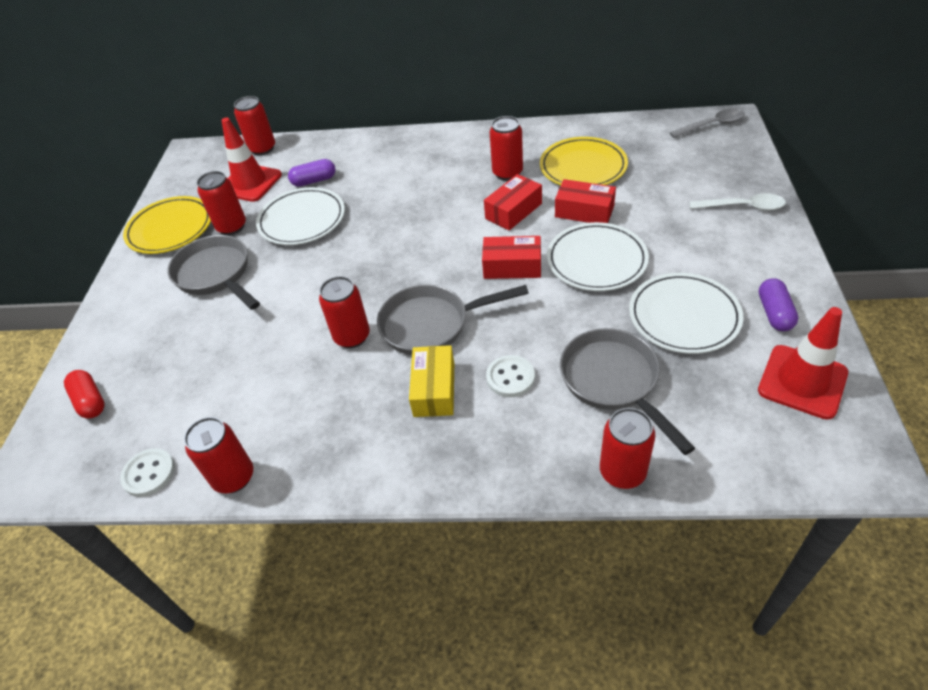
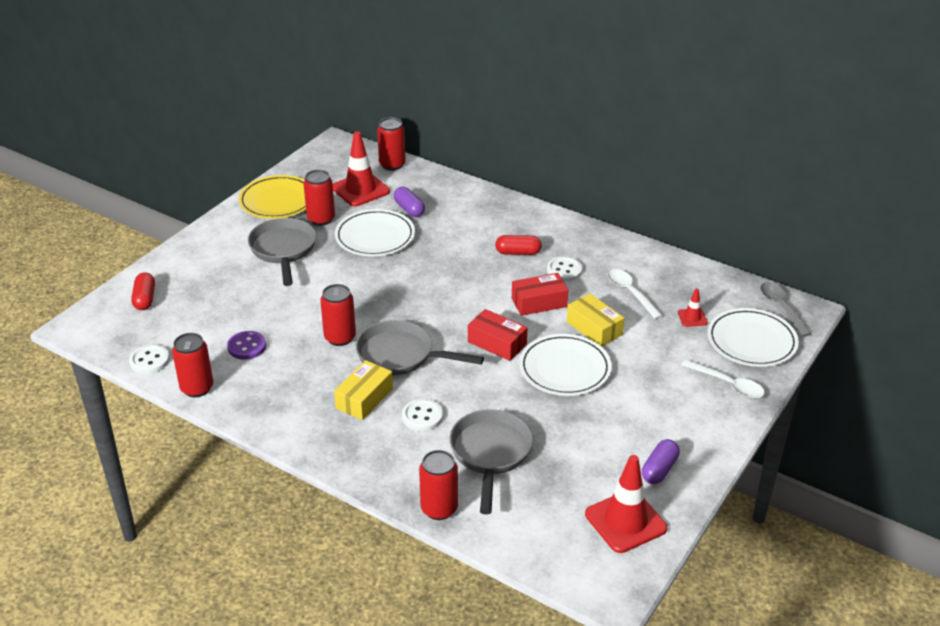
camera: 25 degrees right, 10 degrees down
(256, 397) = (247, 347): none -> purple button
(314, 181) = (409, 209): purple capsule -> purple capsule turned 45 degrees clockwise
(451, 176) = (518, 252): none -> red capsule
(507, 173) = (564, 270): red can -> white button
(583, 167) = (630, 293): yellow plate -> white spoon
(584, 211) = (594, 328): red box -> yellow box
(654, 164) = (692, 318): none -> red traffic cone
(684, 316) = (587, 438): white plate -> white plate (751, 341)
(712, 125) = (781, 307): grey spoon -> grey spoon turned 120 degrees counterclockwise

